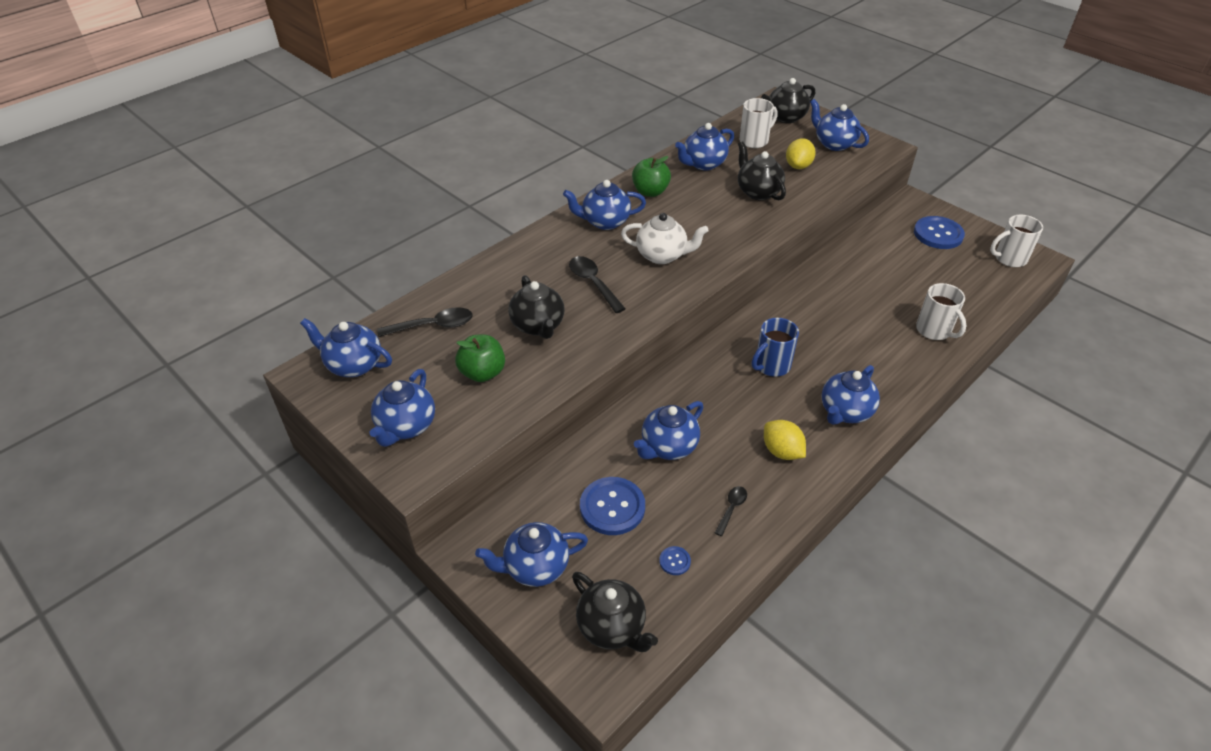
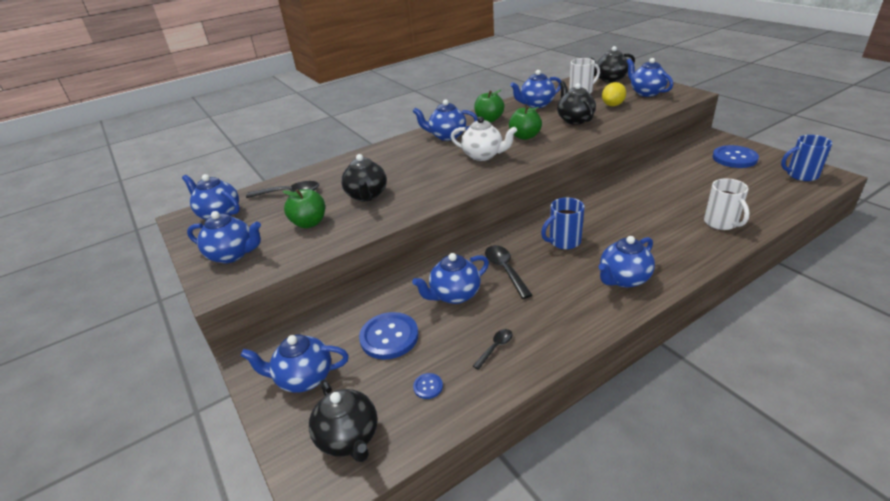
camera: 15 degrees right, 10 degrees down
(406, 426) = (232, 255): blue teapot -> blue teapot turned 105 degrees counterclockwise
(593, 283) = (422, 171): black spoon -> black spoon (505, 270)
(704, 222) = (525, 136): none -> green apple
(781, 451) = (555, 305): yellow lemon -> none
(1009, 258) = (801, 175): white mug -> blue mug

